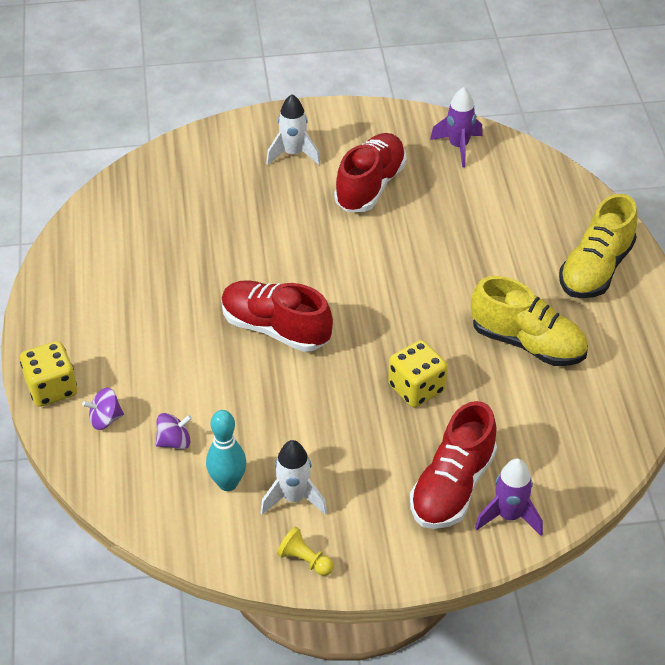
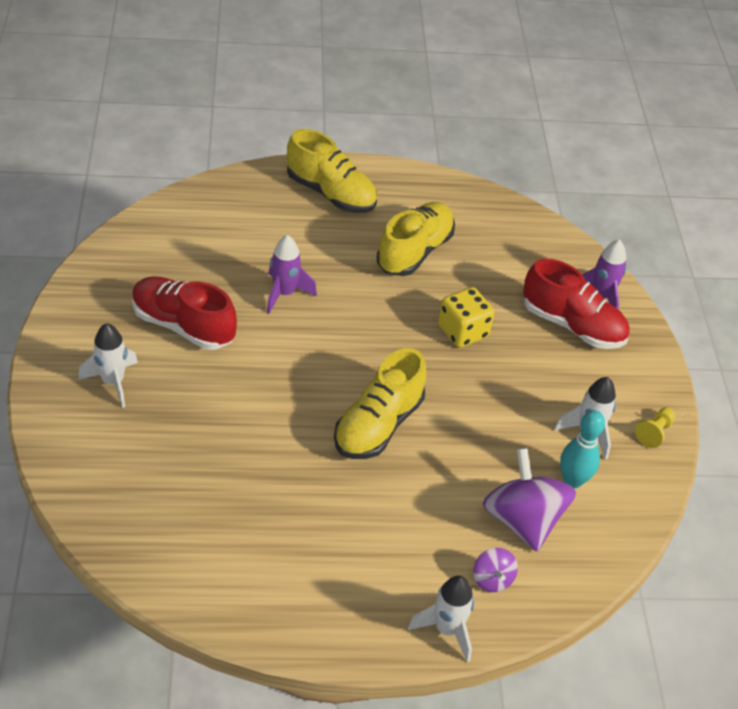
camera: 90 degrees left, 0 degrees up
(52, 388) = (447, 629): yellow dice -> white rocket
(174, 442) = (522, 520): purple spinning top -> purple spinning top, size x2.08
(275, 329) = (378, 425): red shoe -> yellow shoe
(458, 147) = (141, 251): purple rocket -> purple rocket (284, 293)

